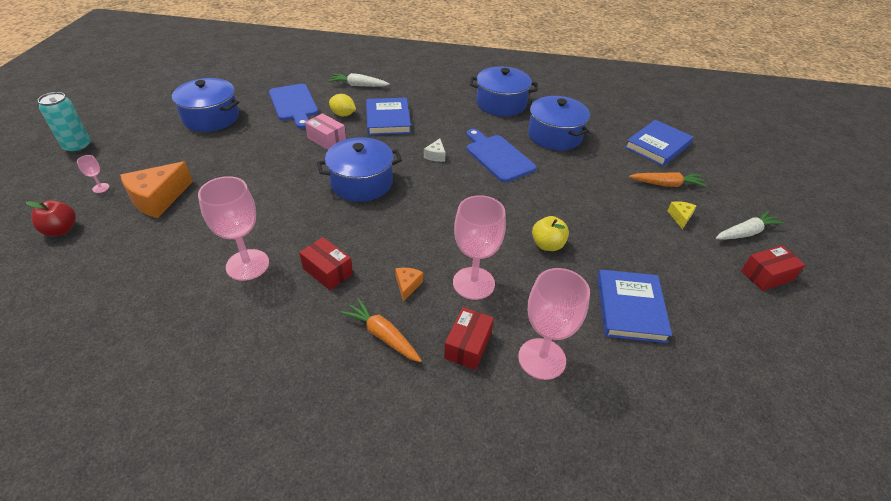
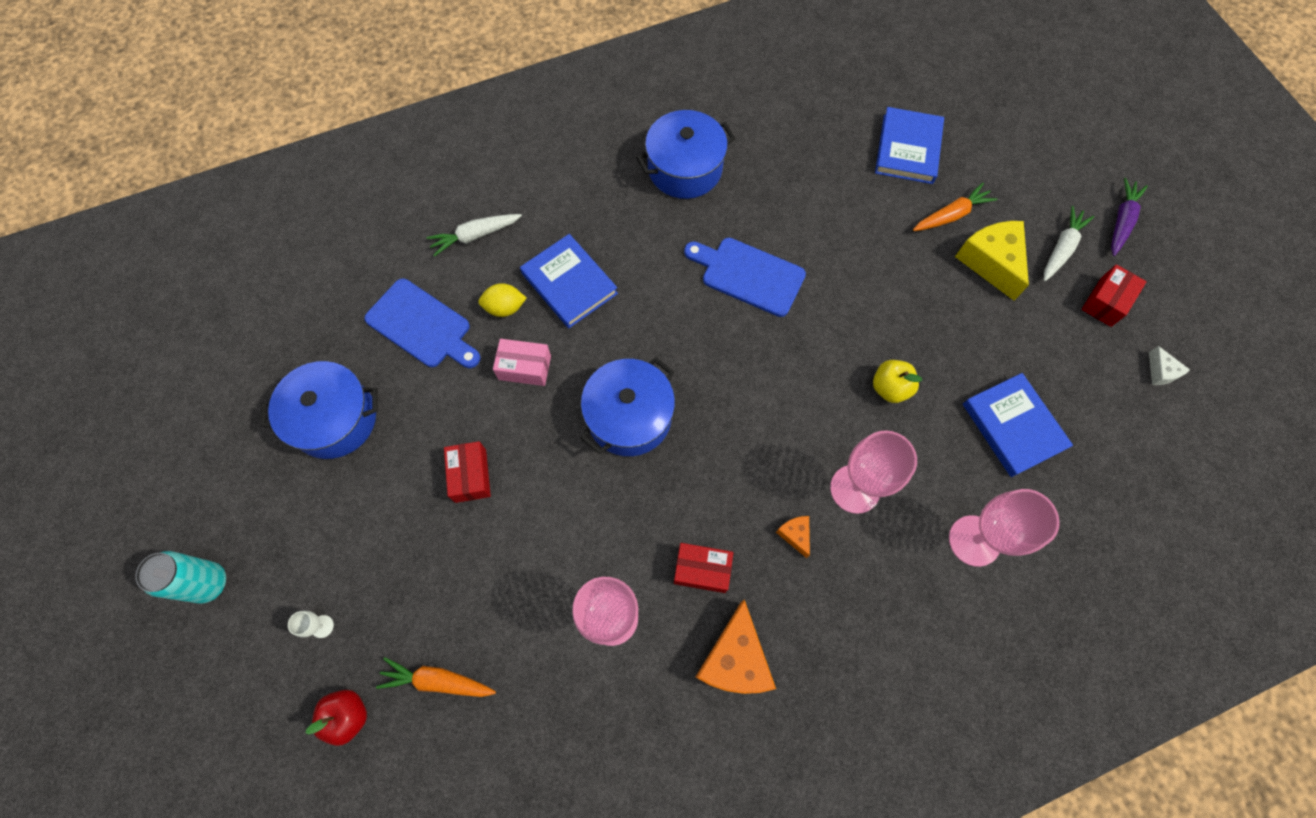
camera: 30 degrees left, 25 degrees up
(101, 188) = (322, 626): pink goblet -> white goblet
(158, 199) = (413, 595): orange cheese -> orange cheese (735, 659)
(382, 335) = (819, 612): orange carrot -> orange carrot (437, 680)
(435, 156) = (677, 317): white cheese -> white cheese (1161, 372)
(468, 346) = (903, 570): red box -> red box (471, 475)
(554, 135) = (787, 197): blue pot -> none
(680, 217) = (991, 262): yellow cheese -> yellow cheese, size x2.10
(810, 239) = (1121, 221): none -> purple carrot

